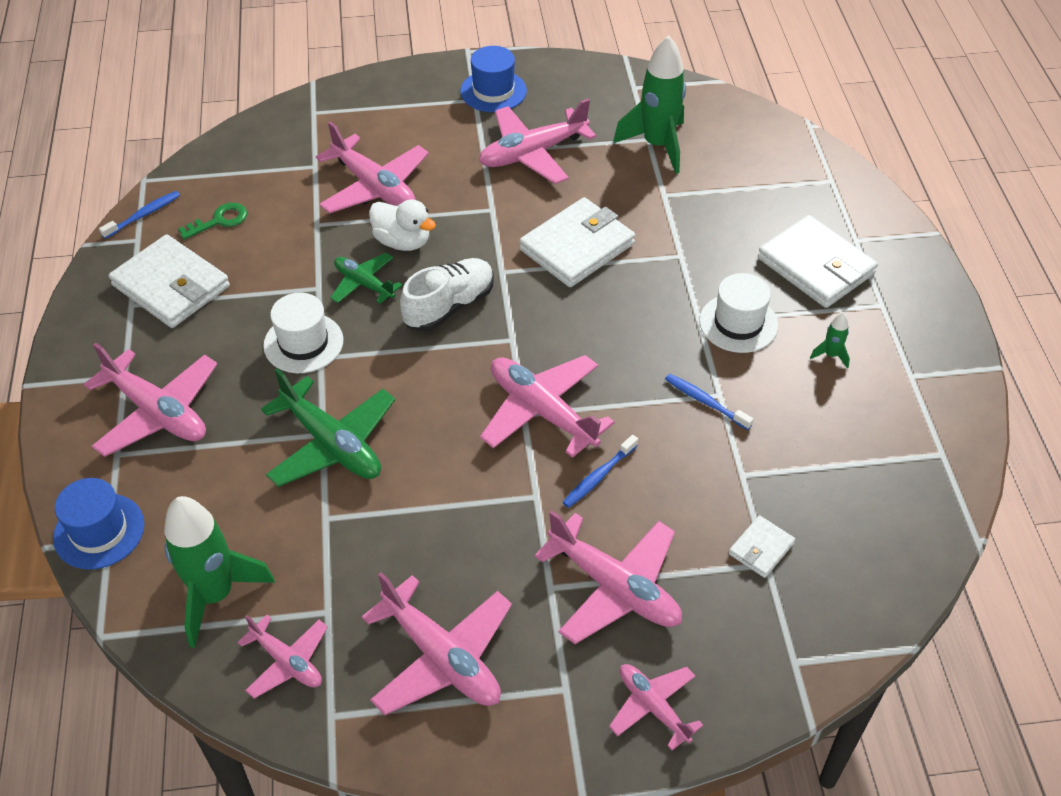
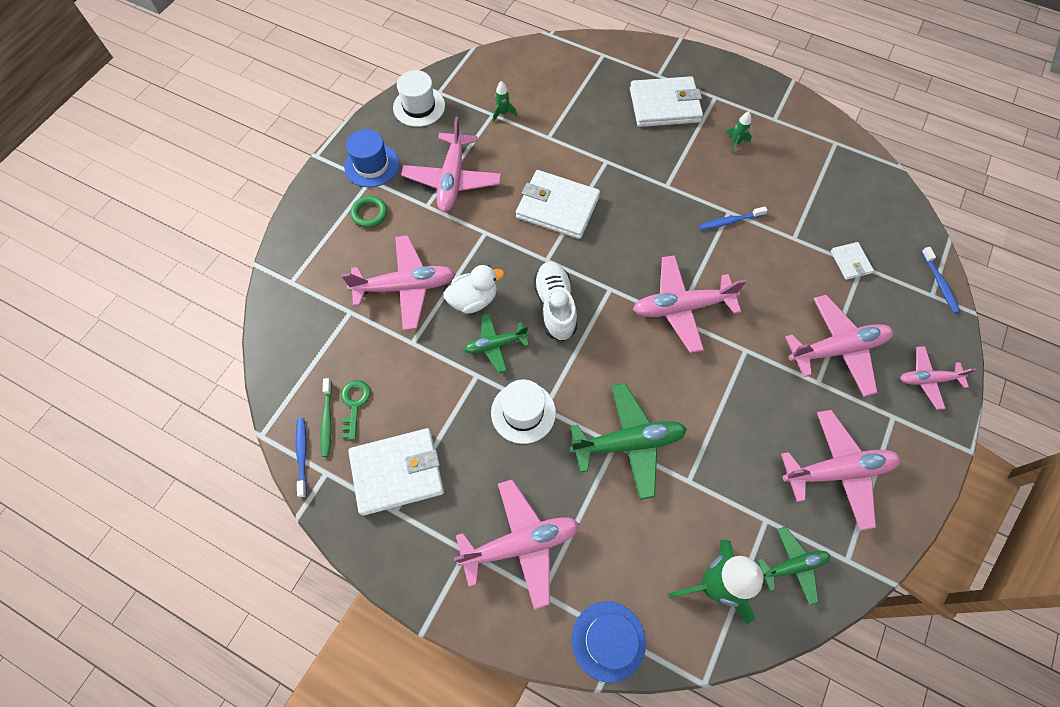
camera: 55 degrees left, 15 degrees up
(189, 212) = (327, 420): none -> green toothbrush
(287, 662) = (792, 566): pink plane -> green plane
(435, 120) = (369, 213): none -> green ring
(577, 247) = (557, 207): white wallet -> white wallet turned 60 degrees counterclockwise
(599, 476) = (751, 308): blue toothbrush -> blue toothbrush (939, 283)
(657, 145) = (503, 113): green rocket -> green rocket, size x0.43
(738, 323) = (681, 168): white hat -> white hat (419, 107)

